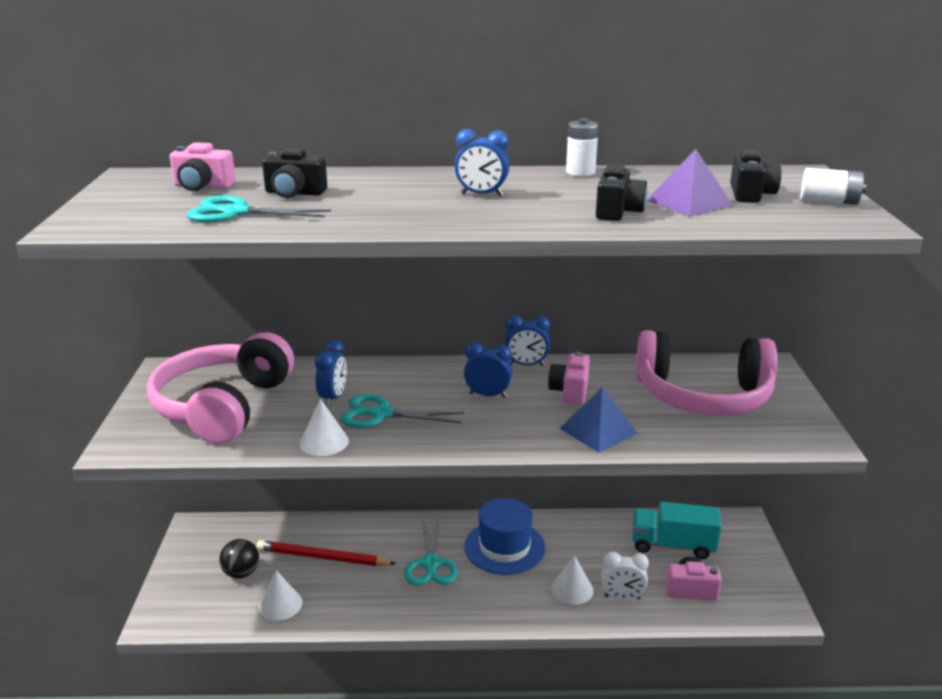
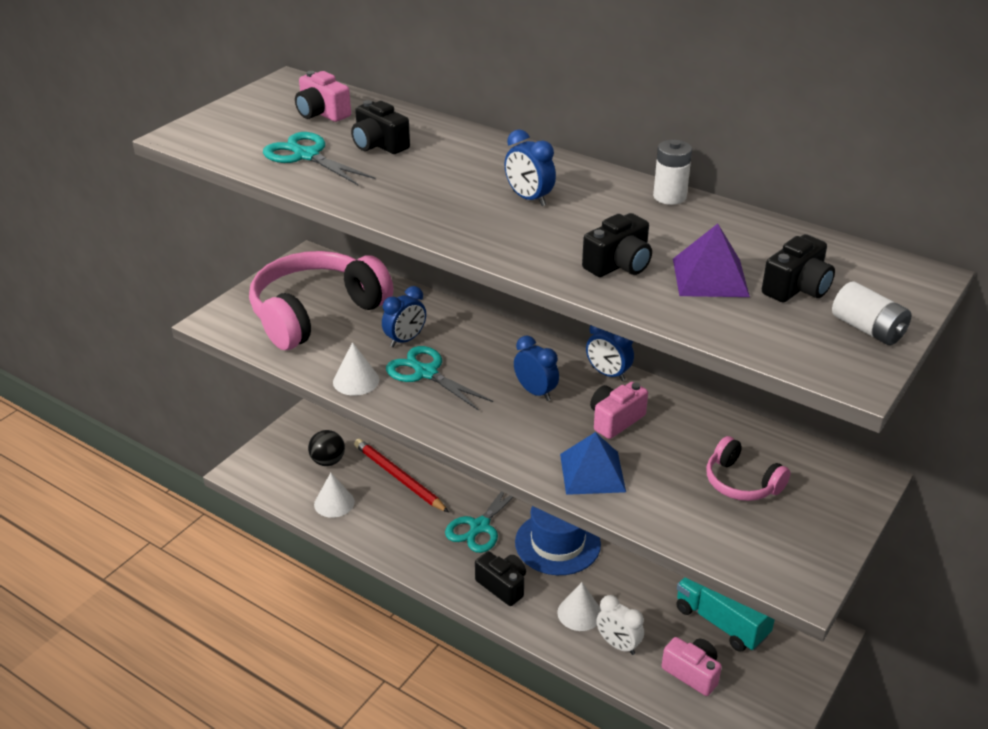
camera: 35 degrees right, 10 degrees up
(494, 599) = (502, 586): none -> black camera
(703, 396) = (741, 483): pink headphones -> pink headphones, size x0.48

